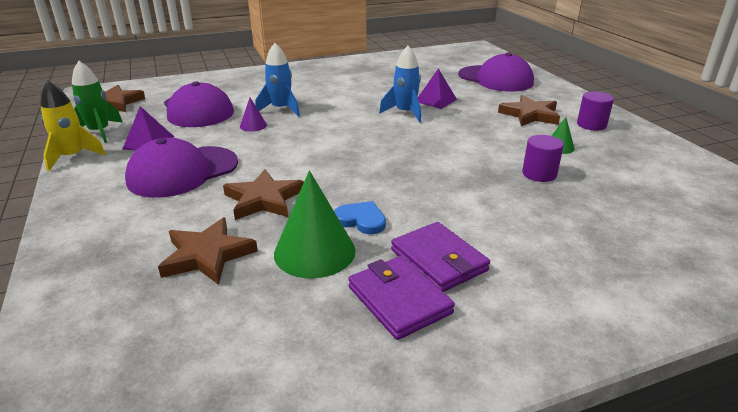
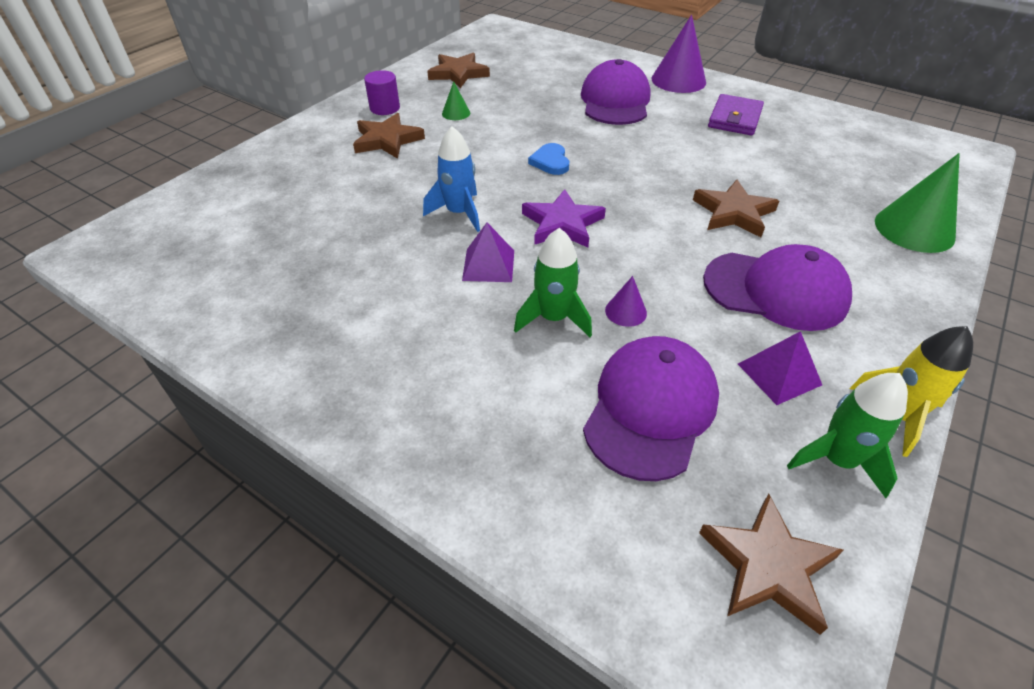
camera: 125 degrees left, 15 degrees up
(207, 255) = (820, 198): brown star -> brown star (458, 73)
(281, 109) = (553, 318): blue rocket -> green rocket
(314, 252) = (746, 160): green cone -> green cone (914, 229)
(350, 136) = (562, 224): none -> purple star
(361, 220) = (688, 158): blue heart -> blue heart (550, 162)
(436, 100) = (395, 206): purple pyramid -> purple pyramid (488, 265)
(438, 260) = (683, 118): purple wallet -> none
(495, 79) = (271, 188): purple cap -> purple cap (615, 101)
(539, 174) = (520, 112): purple cylinder -> none
(552, 318) = (678, 80): none -> purple cone

